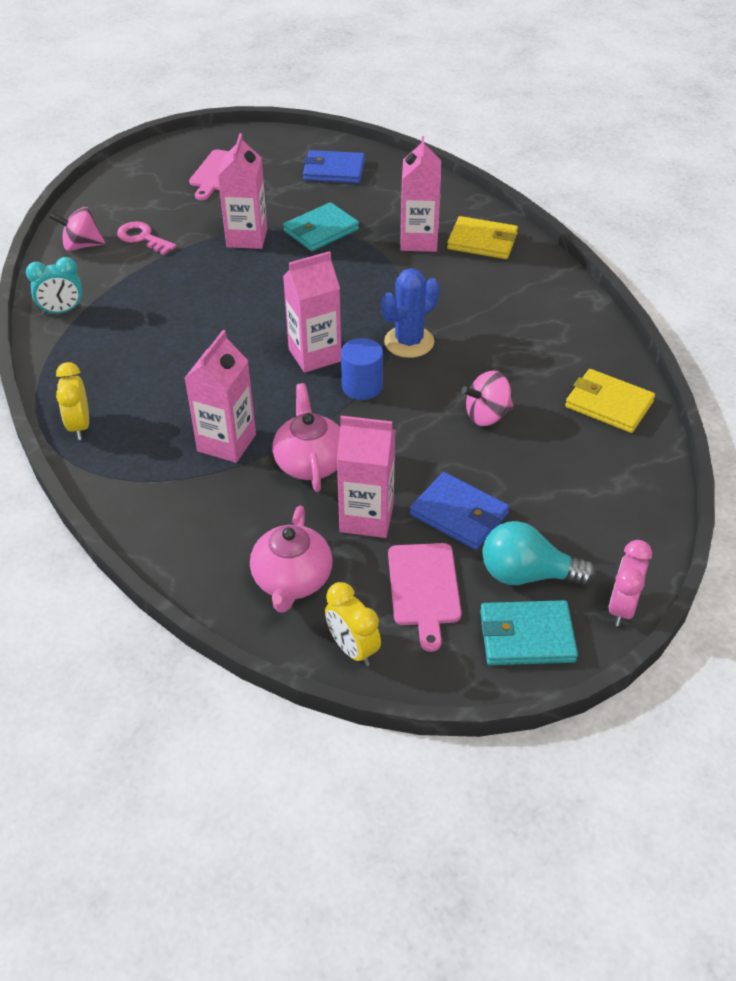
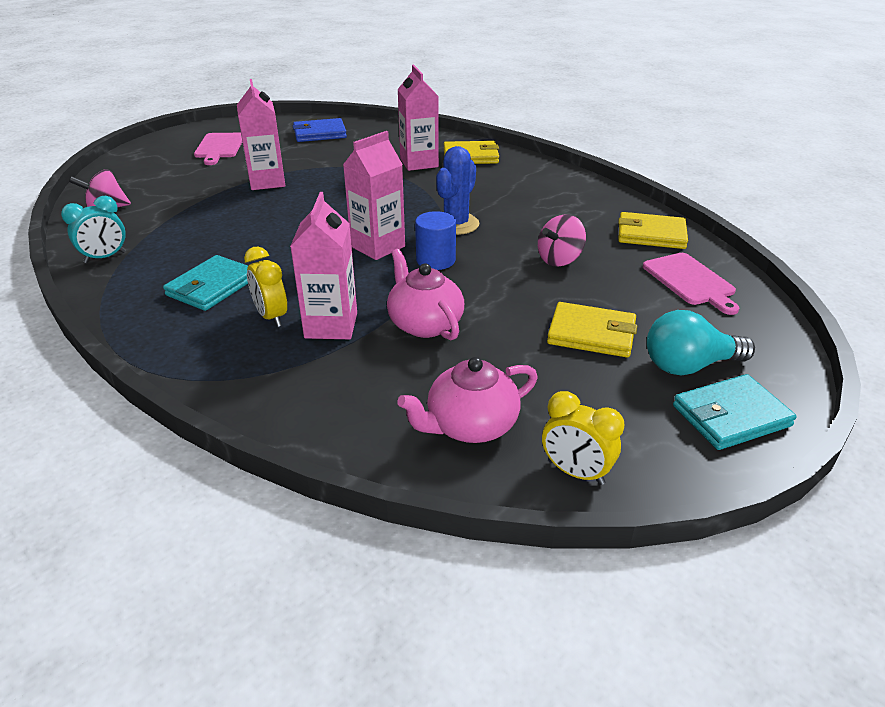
camera: 20 degrees left, 10 degrees down
(79, 426) = (163, 343): yellow clock -> yellow clock (271, 317)
(143, 238) = (167, 195): pink key -> none
(292, 580) = (470, 426): pink teapot -> pink teapot turned 75 degrees clockwise
(321, 230) = (331, 168): turquoise wallet -> turquoise wallet (212, 287)
(366, 517) = (508, 355): pink carton -> none
(424, 588) = (605, 400): pink cutting board -> pink cutting board (690, 281)
(459, 514) = (591, 334): blue wallet -> yellow wallet
(622, 607) = (790, 371): pink clock -> none

